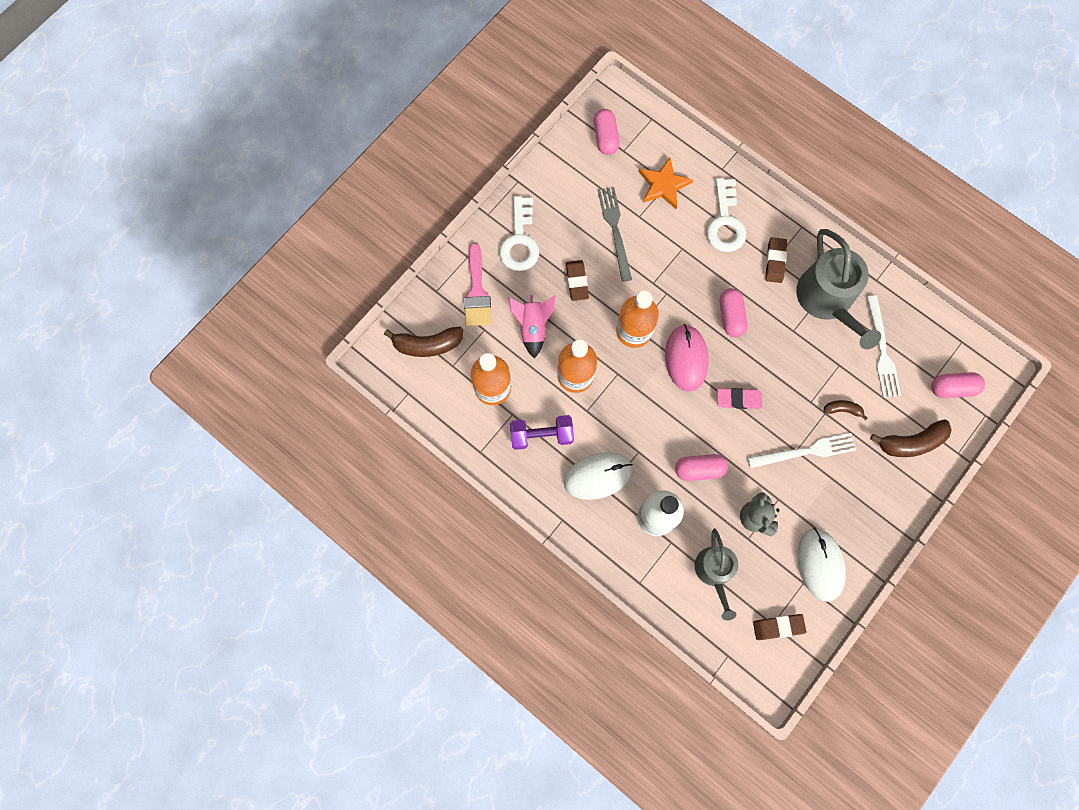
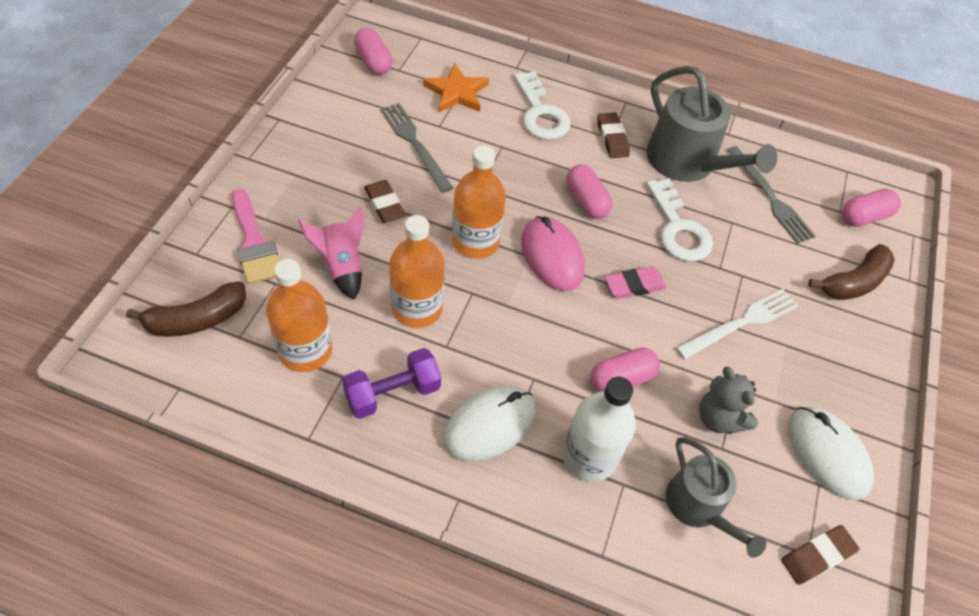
camera: 25 degrees left, 20 degrees down
(520, 241) = (298, 177): white key -> white key (678, 228)
(842, 410) = (760, 267): brown banana -> none
(882, 350) = (770, 197): white fork -> grey fork

